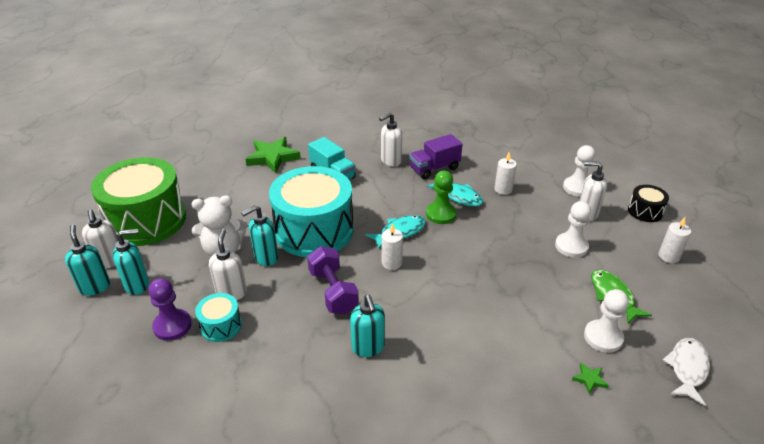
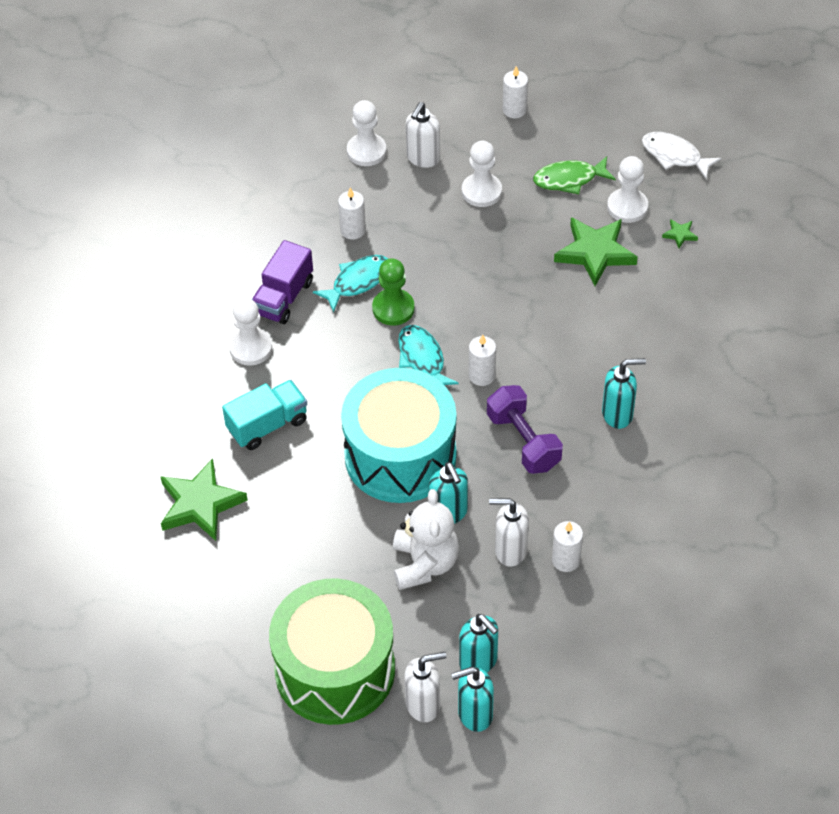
camera: 80 degrees left, 15 degrees up
(137, 285) = (478, 662): turquoise soap dispenser -> turquoise soap dispenser turned 150 degrees clockwise
(172, 326) = (559, 613): purple pawn -> none
(221, 326) = (566, 560): turquoise drum -> white candle
(333, 291) = (523, 441): purple dumbbell -> purple dumbbell turned 75 degrees clockwise
(390, 161) = (251, 348): white soap dispenser -> white pawn
(434, 168) = (283, 297): purple truck -> purple truck turned 45 degrees clockwise
(539, 319) = (595, 253): none -> green star
(645, 211) = (429, 101): black drum -> none

